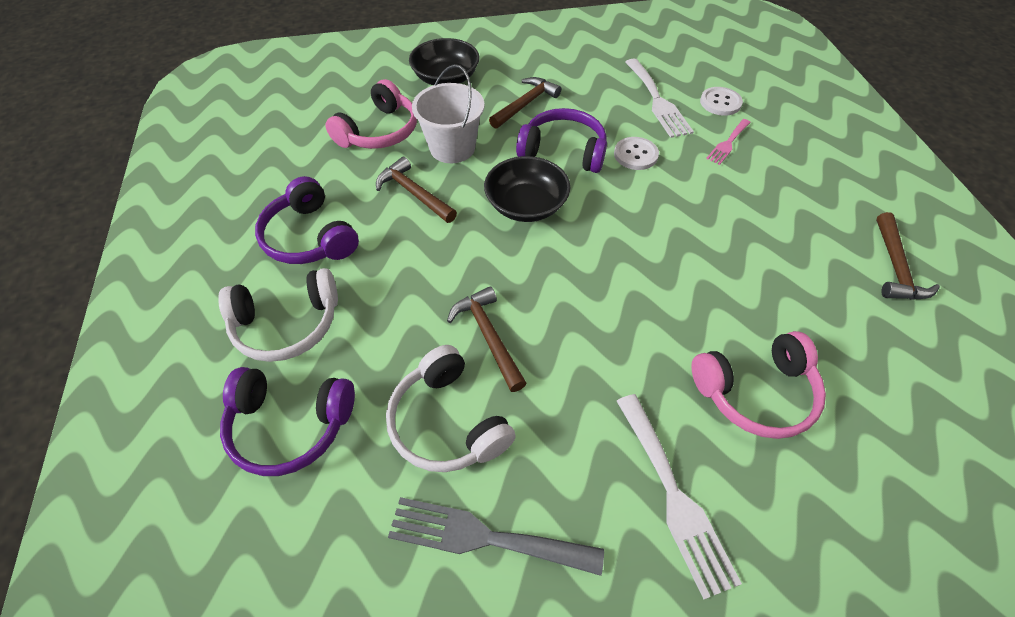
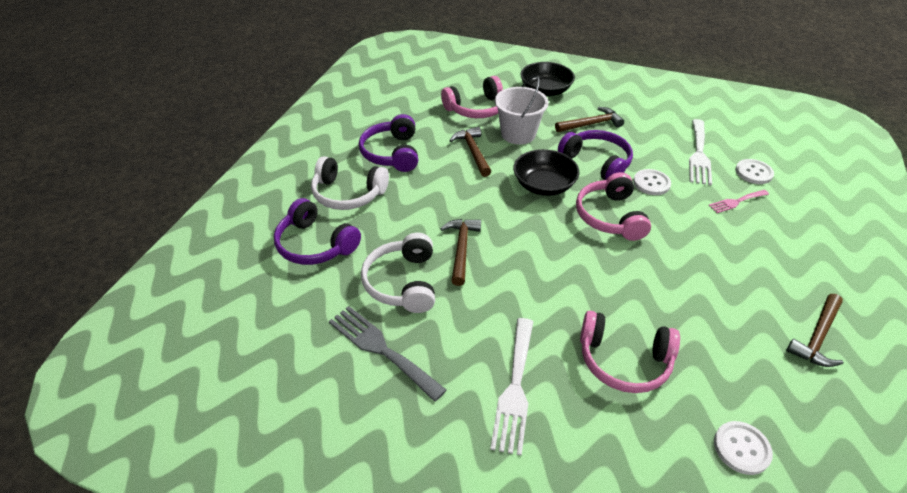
camera: 30 degrees right, 10 degrees down
(622, 215) = (610, 216): none -> pink headphones
(924, 434) = (741, 448): none -> white button

